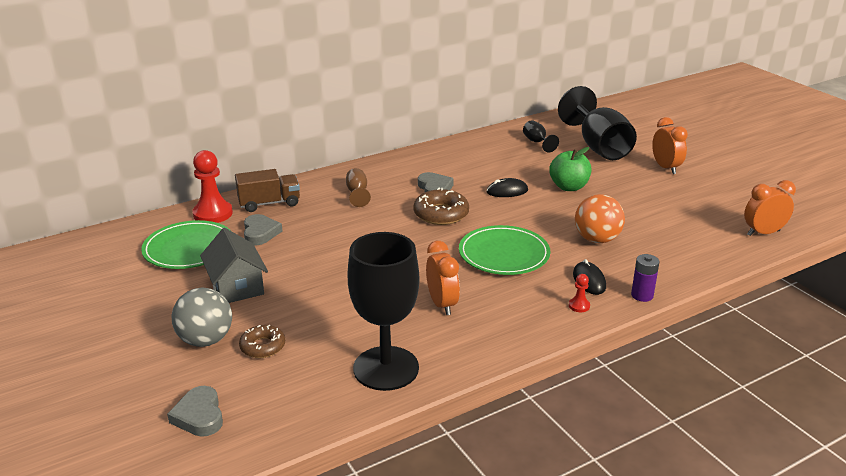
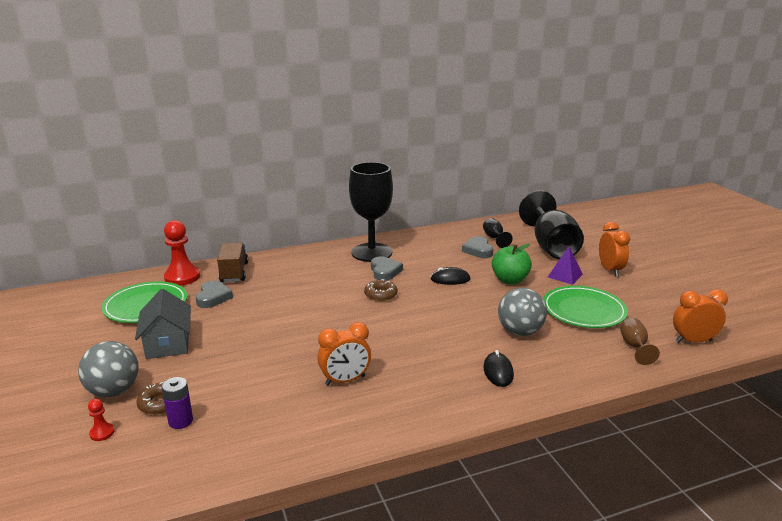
camera: 10 degrees right, 5 degrees down
(199, 416) = (66, 466): grey heart -> grey heart (478, 250)
(269, 203) = (234, 272): brown truck -> brown truck turned 90 degrees counterclockwise
(357, 193) = (314, 270): brown goblet -> brown goblet (634, 347)
(386, 368) = (263, 439): black goblet -> black goblet (371, 252)
(441, 214) = (381, 294): brown donut -> brown donut, size x0.64
(442, 304) = (345, 380): orange clock -> orange clock turned 75 degrees clockwise
(504, 254) = (424, 337): green plate -> green plate (583, 310)
(579, 306) = (479, 396): red pawn -> red pawn (102, 433)
(597, 239) = (520, 332): orange ball -> grey ball
(622, 177) = (565, 275): none -> purple pyramid
(642, 295) = (547, 392): purple battery -> purple battery (181, 421)

